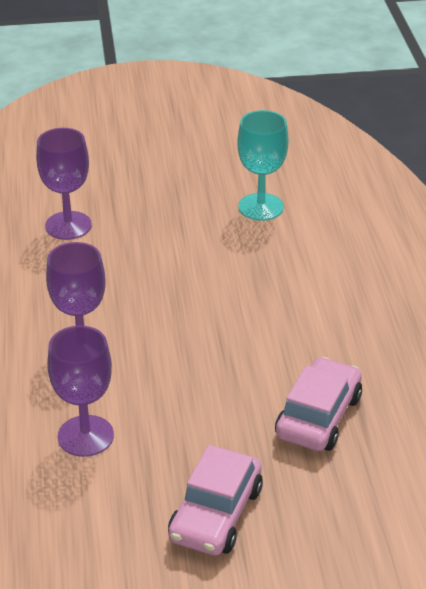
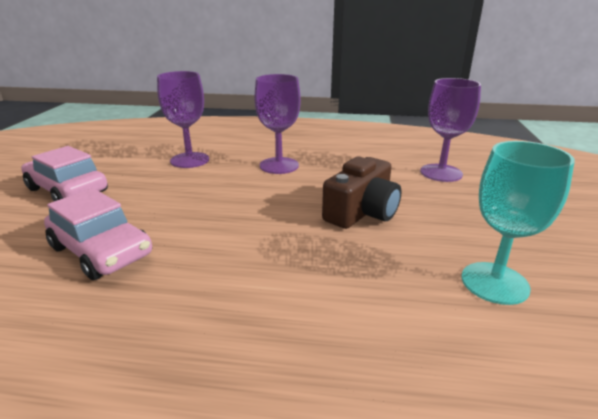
camera: 105 degrees right, 10 degrees down
(180, 272) = (362, 212): none -> brown camera

